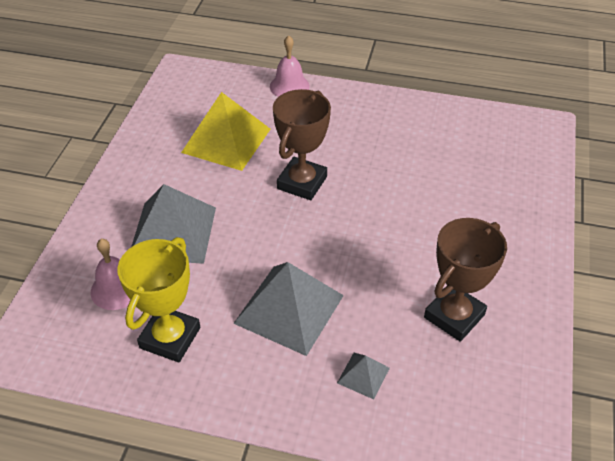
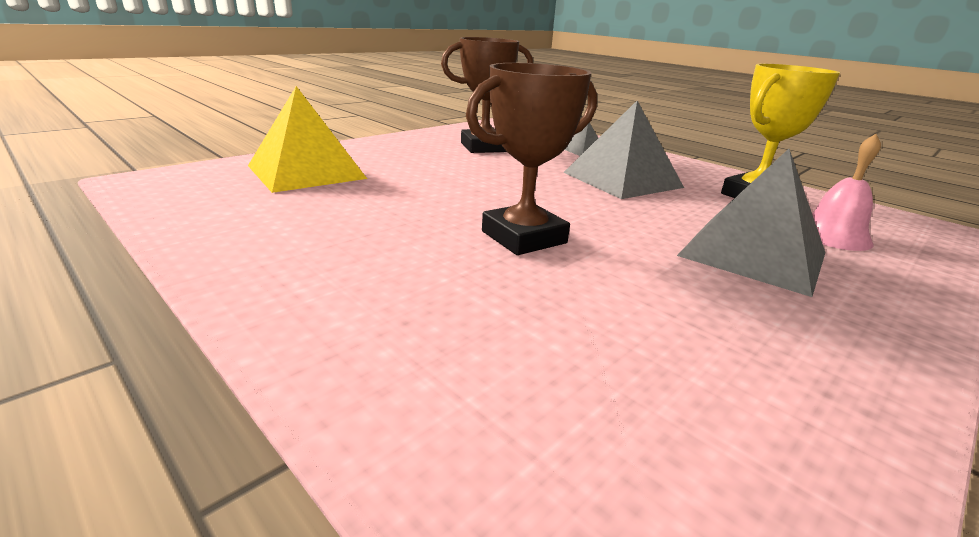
camera: 150 degrees left, 20 degrees down
(226, 140) = (616, 332): yellow pyramid -> yellow pyramid (306, 172)
(289, 86) = (354, 392): pink bell -> none

